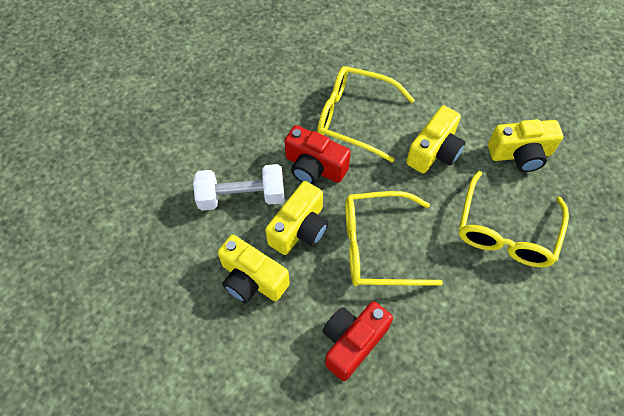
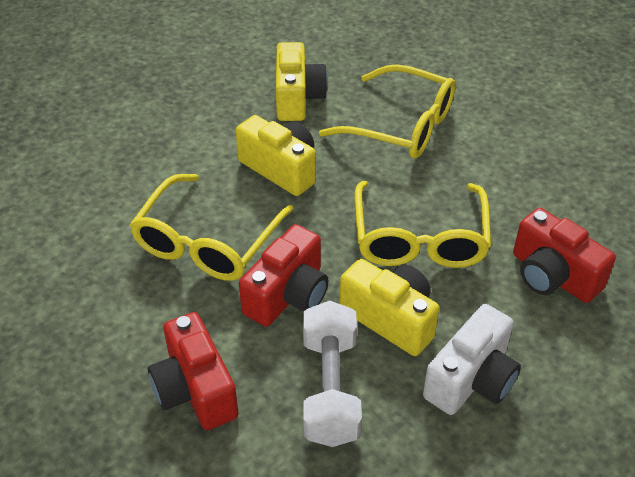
camera: 85 degrees left, 15 degrees down
(239, 128) = (195, 389): none -> red camera
(252, 279) = (471, 379): yellow camera -> white camera

